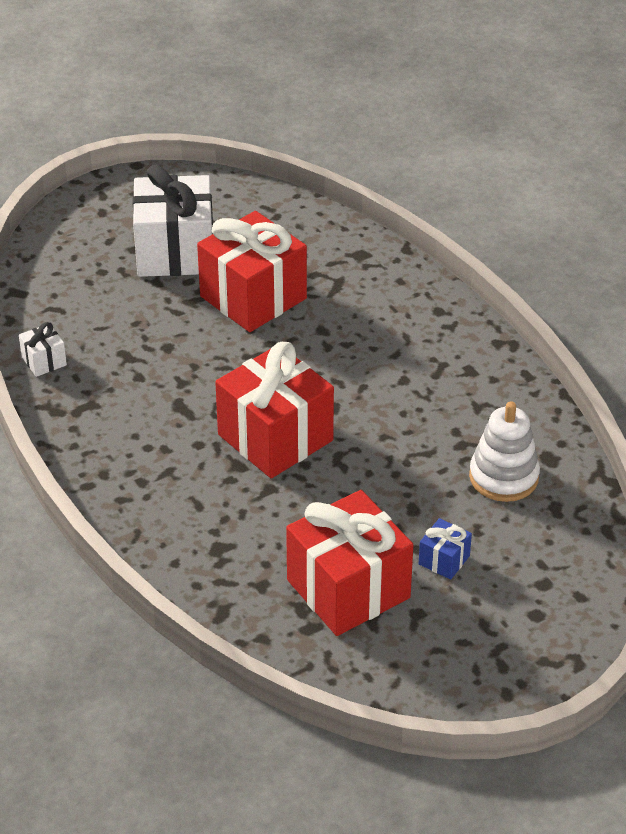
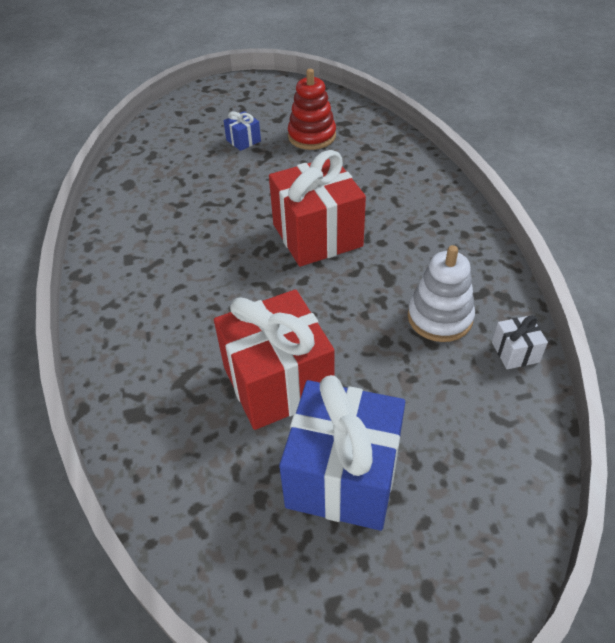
camera: 160 degrees left, 5 degrees up
(175, 252) = (343, 476): white gift -> blue gift
(348, 589) = (312, 136): red gift -> red stacking toy
(503, 477) = (169, 178): white stacking toy -> white stacking toy (440, 317)

